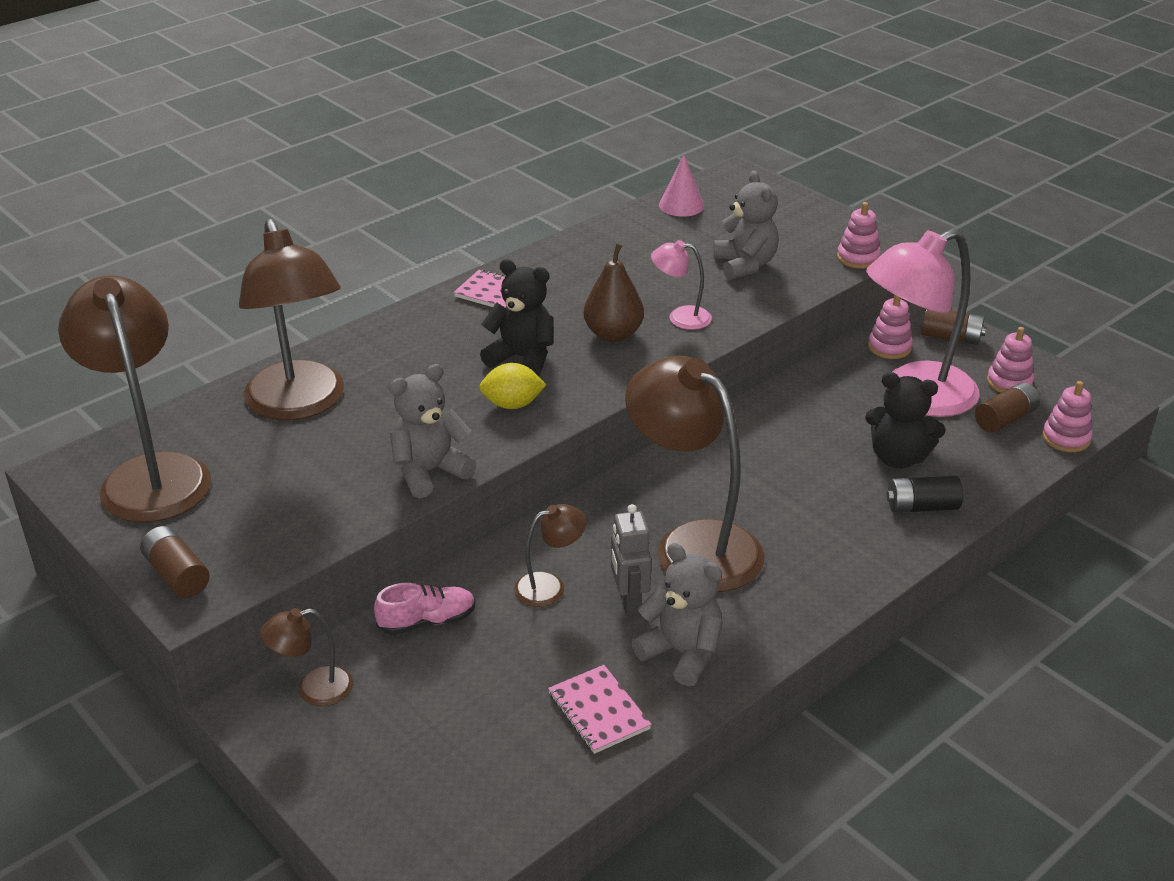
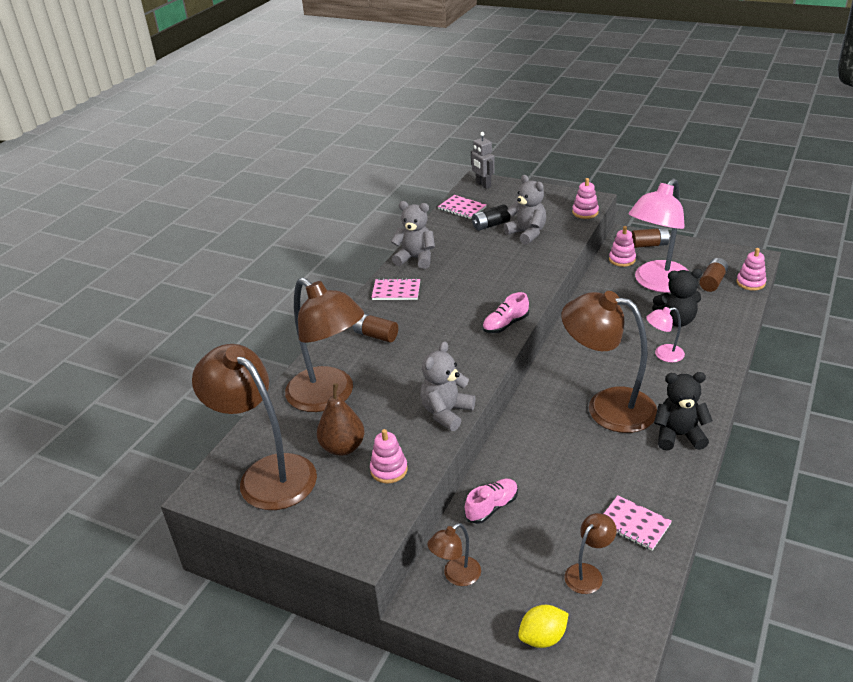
camera: 20 degrees left, 0 degrees up
(177, 575) = (340, 533): brown battery -> brown battery (376, 335)
(512, 404) = (462, 355): yellow lemon -> yellow lemon (543, 637)
(522, 358) = (444, 325): black teddy bear -> black teddy bear (678, 435)
(550, 586) = (547, 460): brown lamp -> brown lamp (588, 573)
(606, 382) = (505, 324): none -> pink shoe
(613, 334) = (486, 295): brown pear -> brown pear (343, 447)
(629, 602) = (599, 453): grey robot -> grey robot (483, 185)
(680, 317) = (516, 274): pink lamp -> pink lamp (663, 354)
(681, 205) = (462, 208): pink cone -> pink notebook
(682, 653) = (652, 472): grey teddy bear -> grey teddy bear (416, 258)
(922, 507) = (710, 344): black battery -> black battery (490, 225)
(1009, 382) = (698, 261): pink stacking toy -> pink stacking toy (389, 470)

